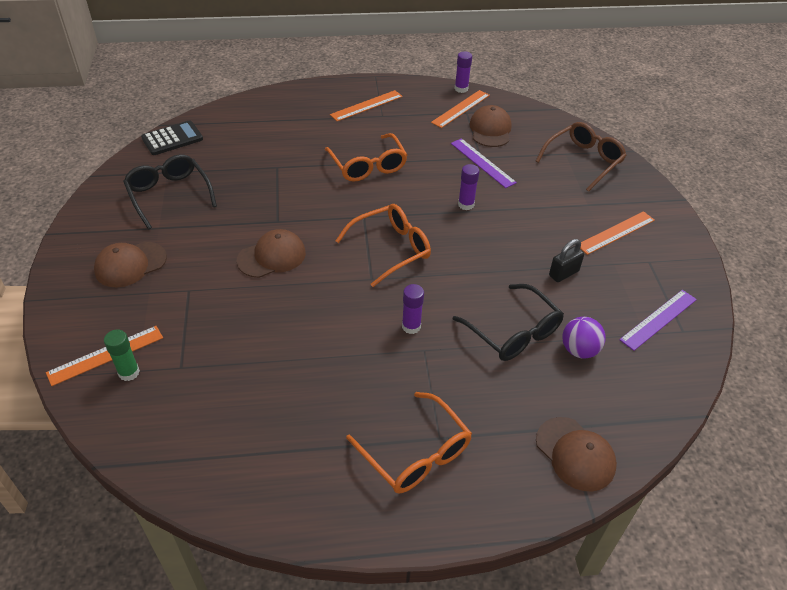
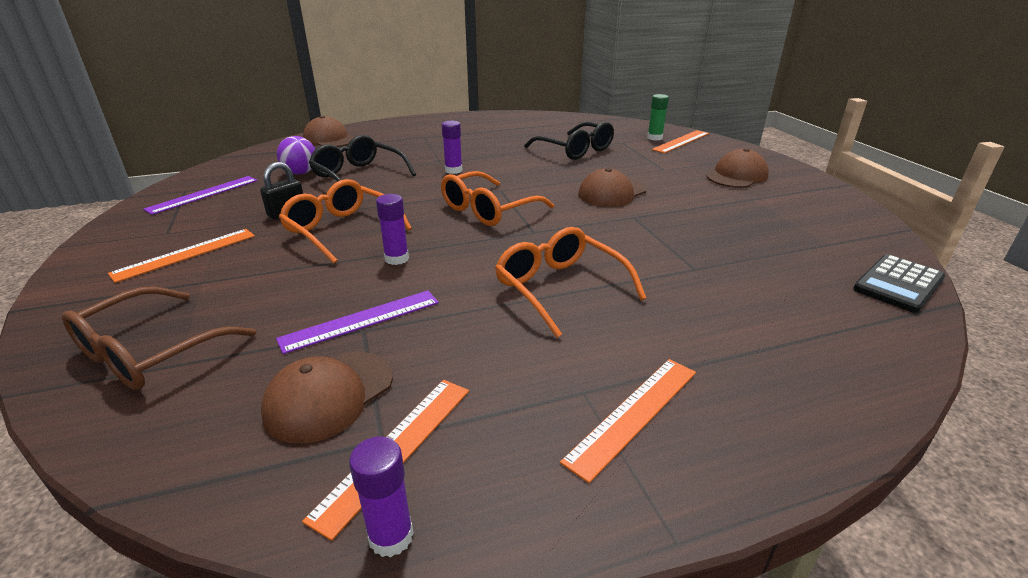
camera: 170 degrees right, 15 degrees down
(169, 195) = (787, 223): black glasses -> black glasses (575, 150)
(415, 453) = (440, 132): orange glasses -> orange glasses (341, 230)
(482, 162) = (361, 320): purple ruler -> purple ruler turned 75 degrees counterclockwise
(490, 130) = (329, 395): brown cap -> brown cap turned 45 degrees clockwise

